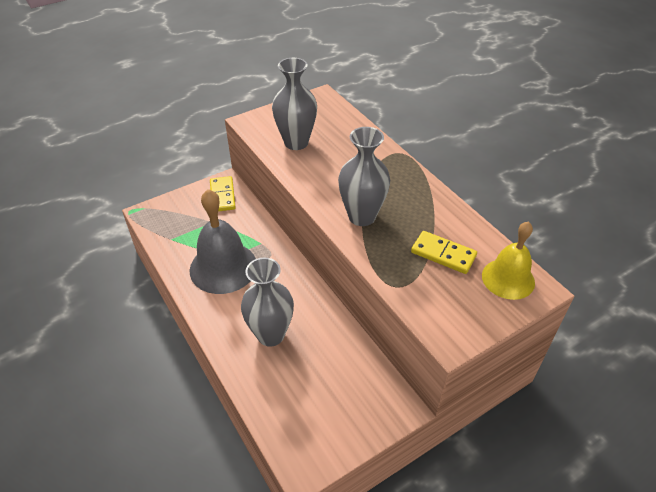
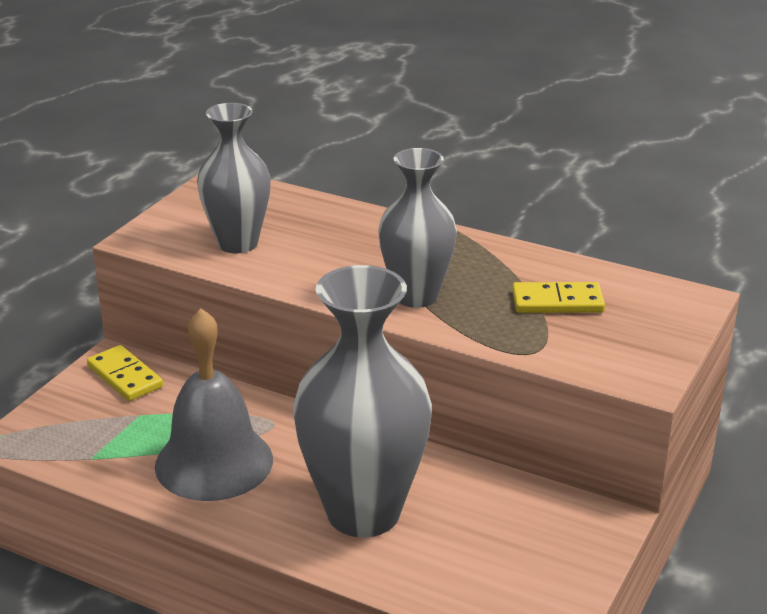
camera: 30 degrees left, 15 degrees down
(271, 335) = (363, 513): grey vase -> grey vase, size x1.60
(508, 279) = (655, 301): yellow bell -> none

